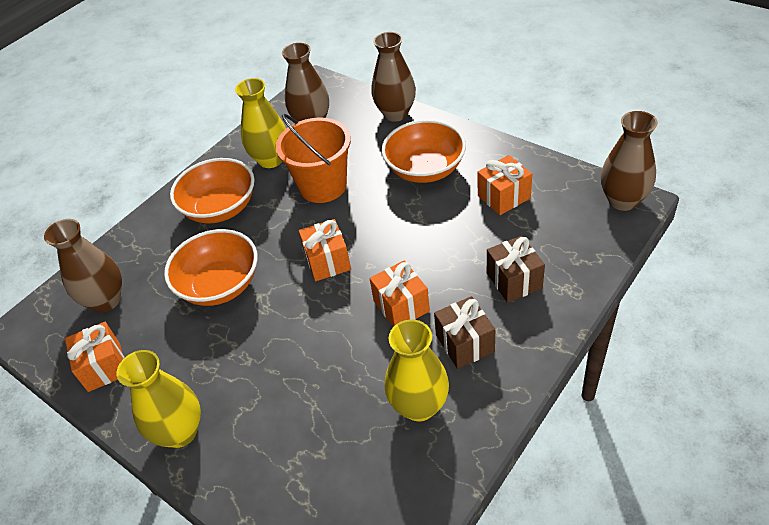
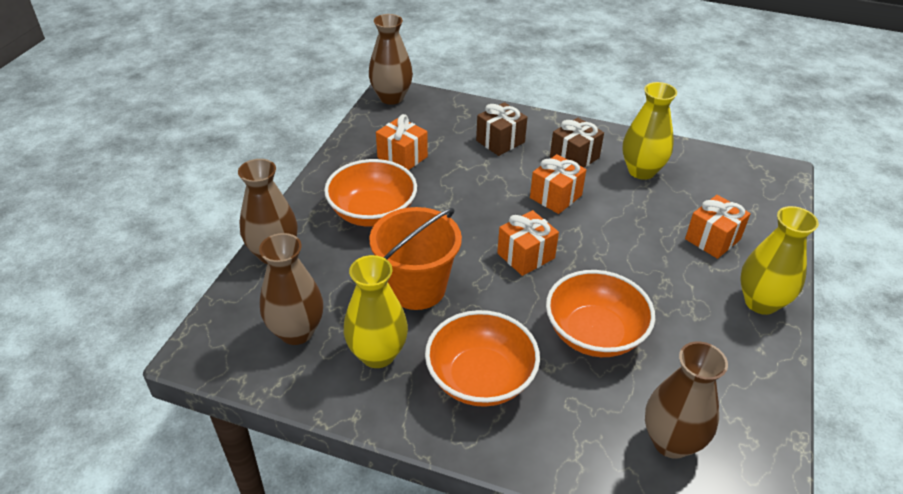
camera: 115 degrees left, 5 degrees down
(104, 367) = (746, 397): orange gift -> orange gift (712, 239)

